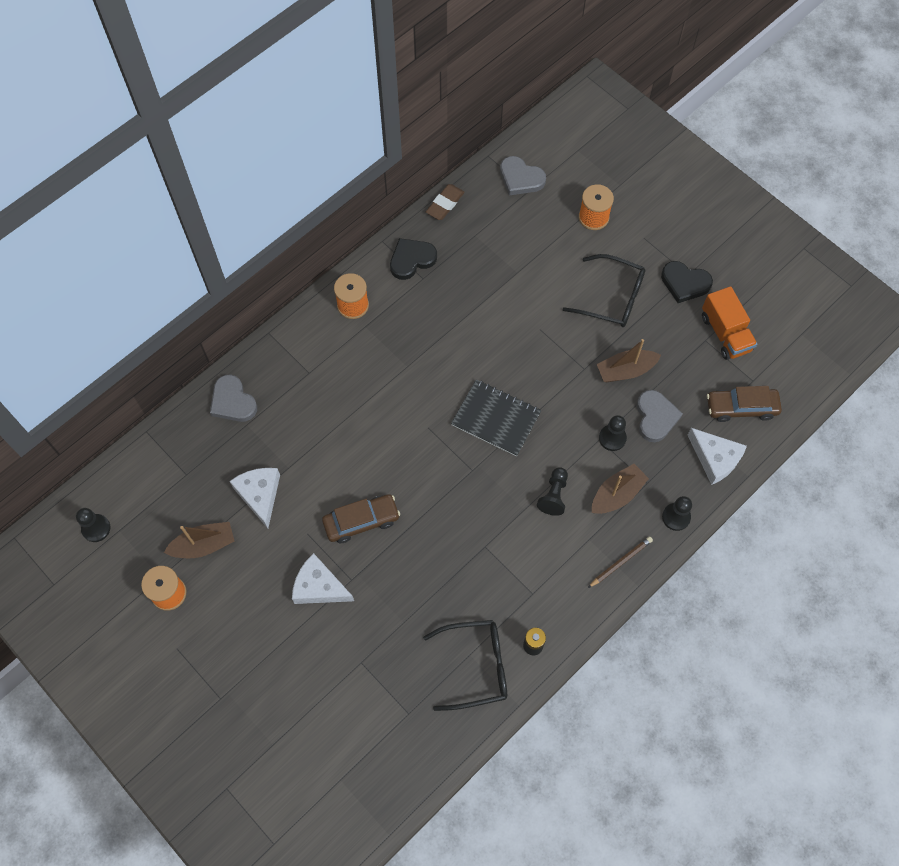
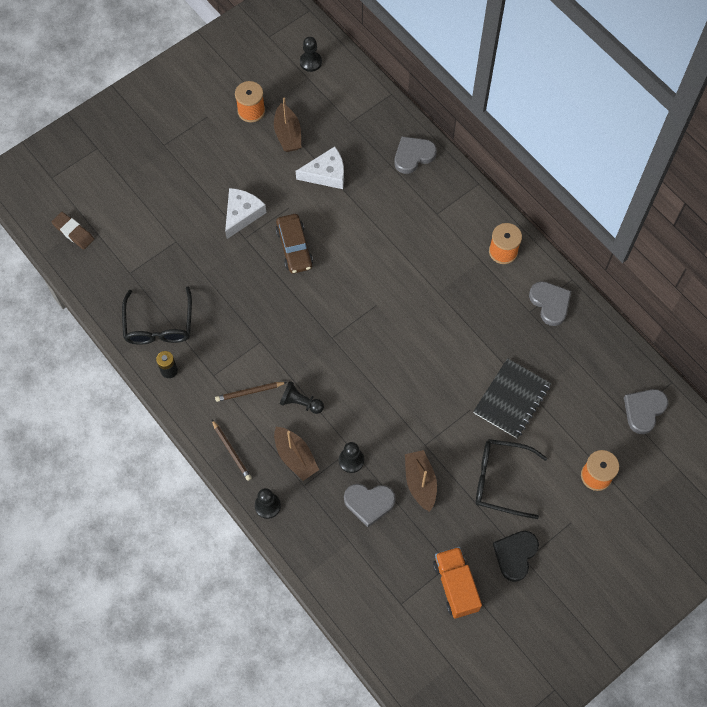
camera: 95 degrees right, 0 degrees up
(411, 260) = (550, 303): black heart -> grey heart
(445, 204) = (613, 337): brown eraser -> brown eraser (73, 232)
(496, 418) = (379, 362): black notebook -> black notebook (512, 399)
(548, 551) = (249, 392): none -> brown pencil
(611, 298) = (501, 480): black glasses -> black glasses turned 75 degrees clockwise
(715, 458) = (321, 551): white cheese -> none
(725, 333) = (455, 586): orange truck -> orange truck turned 90 degrees clockwise
(741, 407) = (372, 586): brown car -> none

